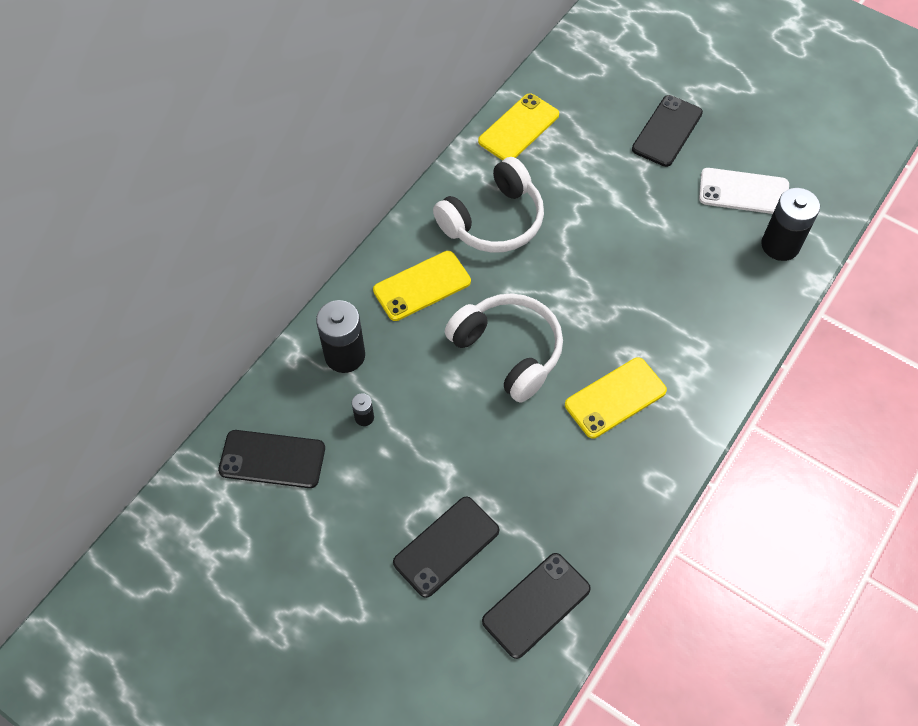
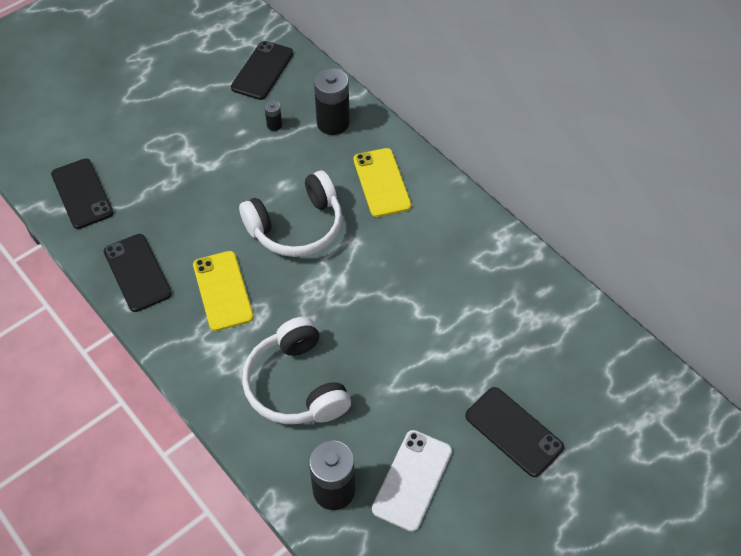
camera: 105 degrees right, 5 degrees down
(446, 546) = (151, 152): black phone -> black phone (137, 272)
(493, 220) = (436, 248): white headphones -> white headphones (296, 385)
(518, 128) = (545, 295): yellow phone -> none

